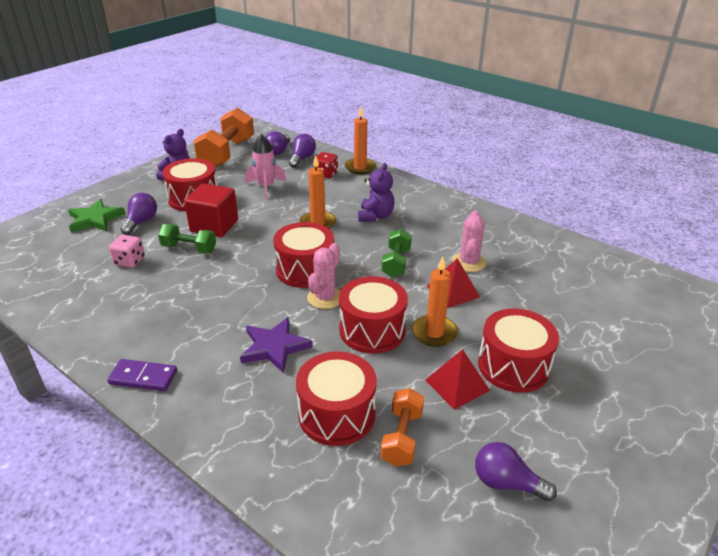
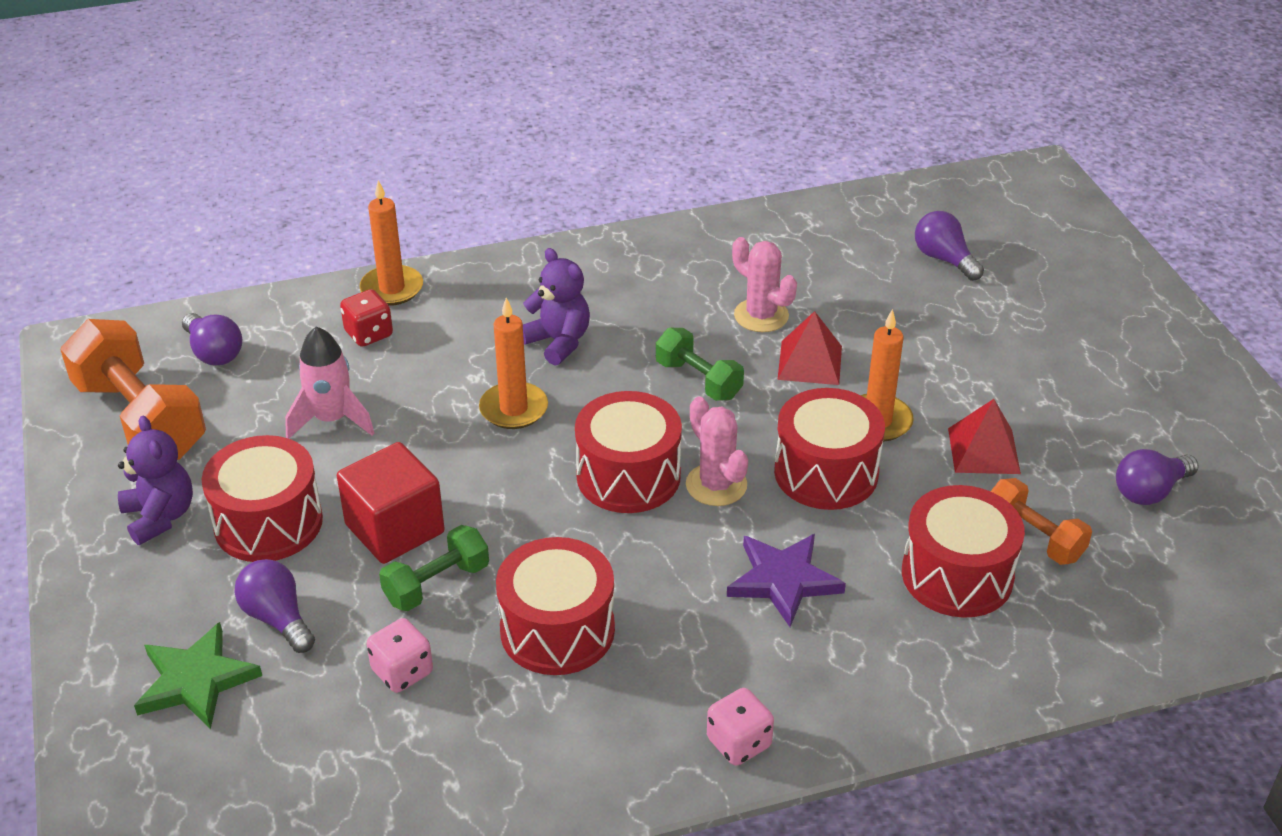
camera: 55 degrees left, 5 degrees up
(143, 377) = (739, 743): purple domino -> pink dice
(302, 158) = (279, 337): purple light bulb -> purple light bulb (944, 259)
(513, 366) = (987, 389): red drum -> red drum (557, 630)

